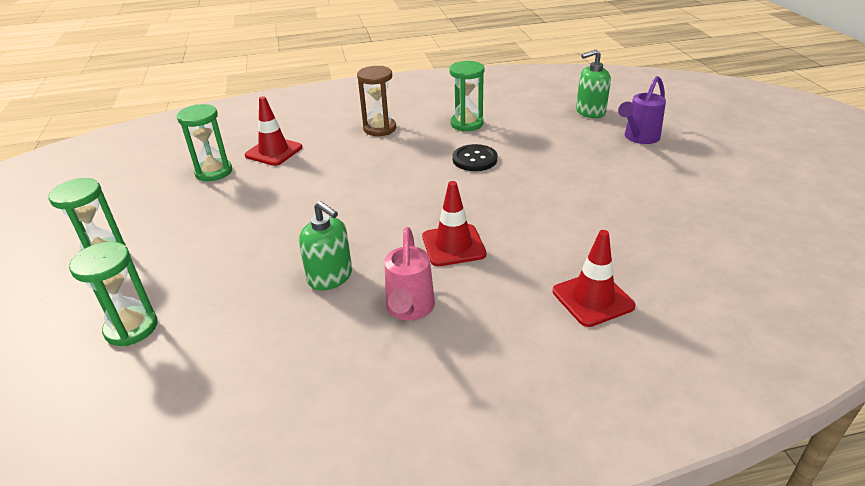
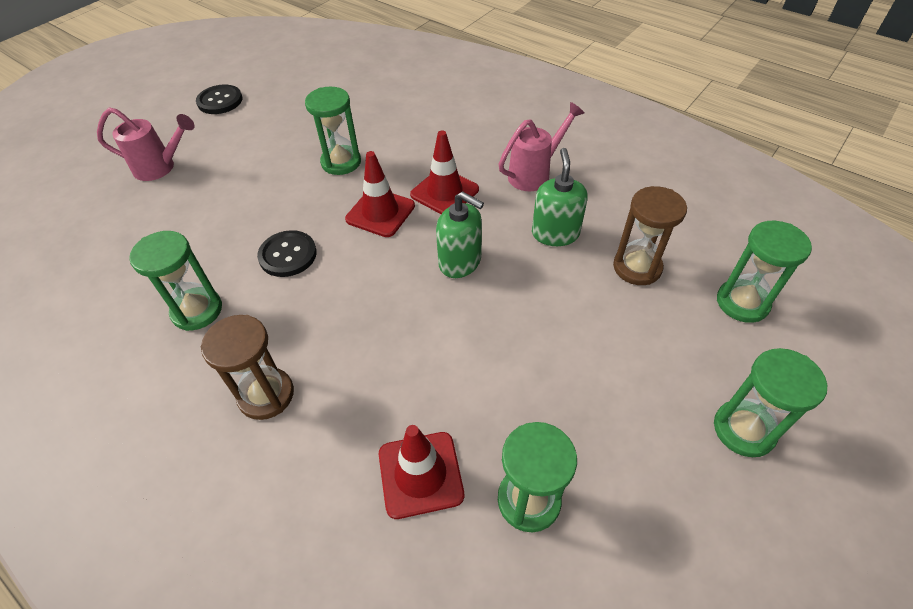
camera: 130 degrees left, 15 degrees up
(240, 297) = (637, 267): none -> brown hourglass
(559, 211) = (341, 162): none -> green hourglass
(590, 112) = (104, 222): green soap dispenser -> green soap dispenser (460, 262)
(592, 299) = (434, 110): red traffic cone -> red traffic cone (380, 212)
(638, 138) = (161, 168): purple watering can -> pink watering can
(732, 181) = (220, 101): none -> black button

